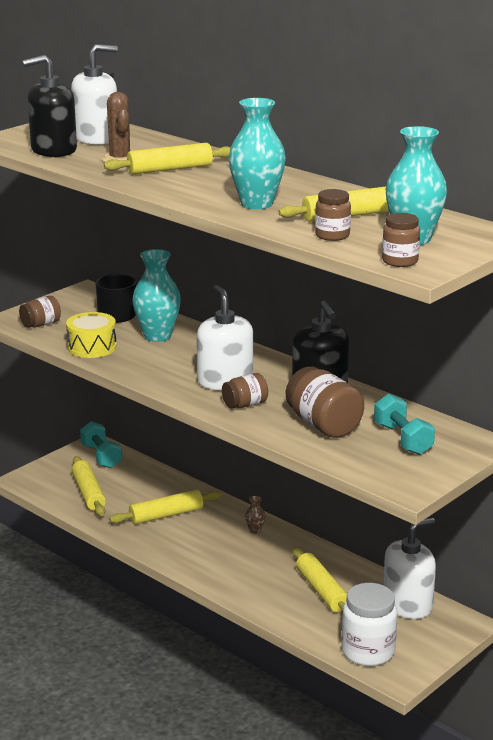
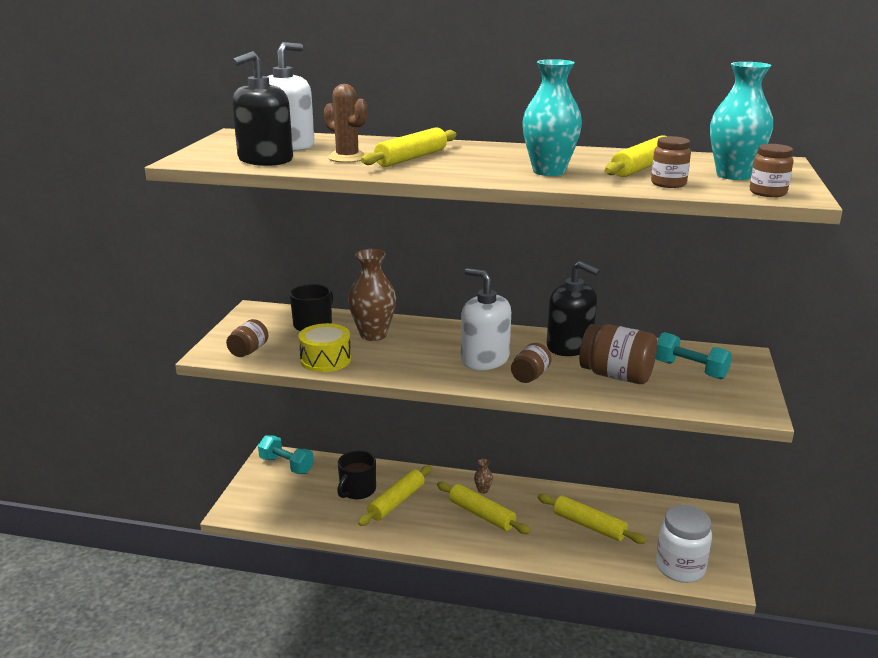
camera: 30 degrees left, 0 degrees up
(88, 493) = (308, 504): yellow rolling pin -> yellow rolling pin (481, 514)
(141, 495) = (357, 490): none -> black mug
(157, 336) = (373, 335): turquoise vase -> brown vase
(407, 605) = (661, 513): white soap dispenser -> none

